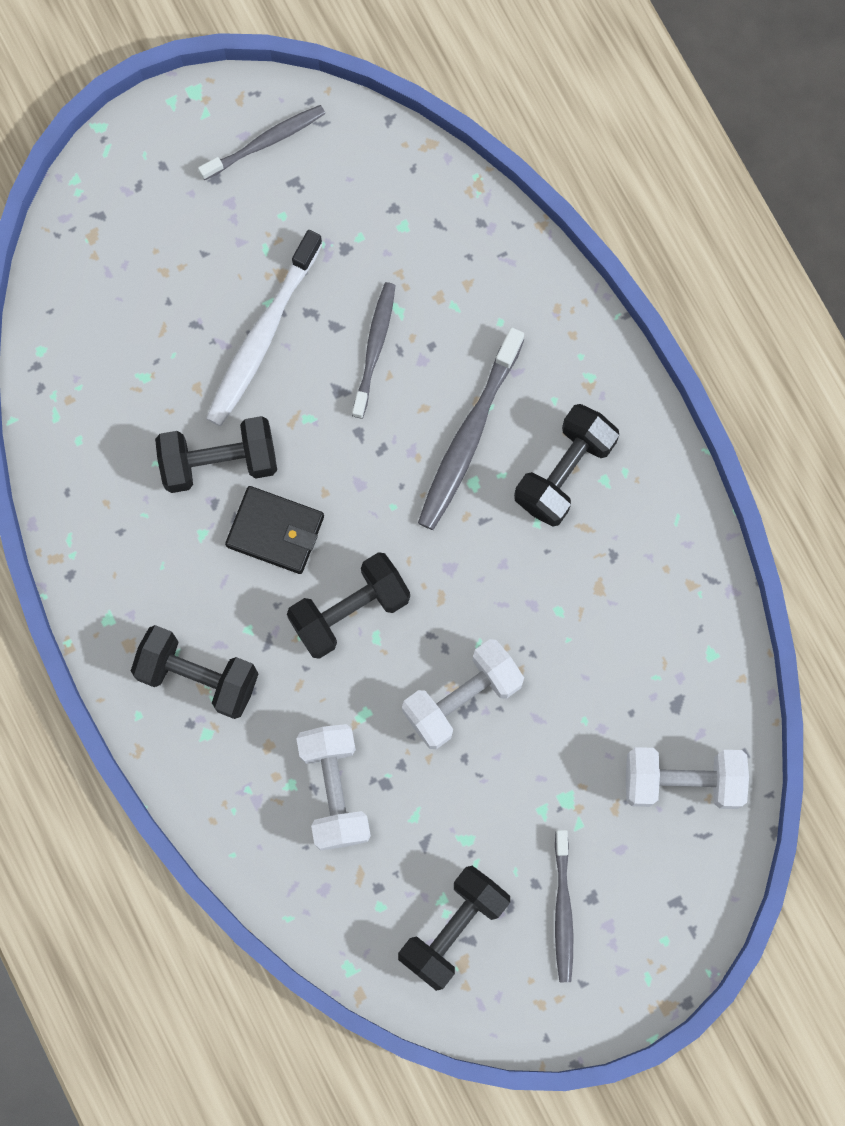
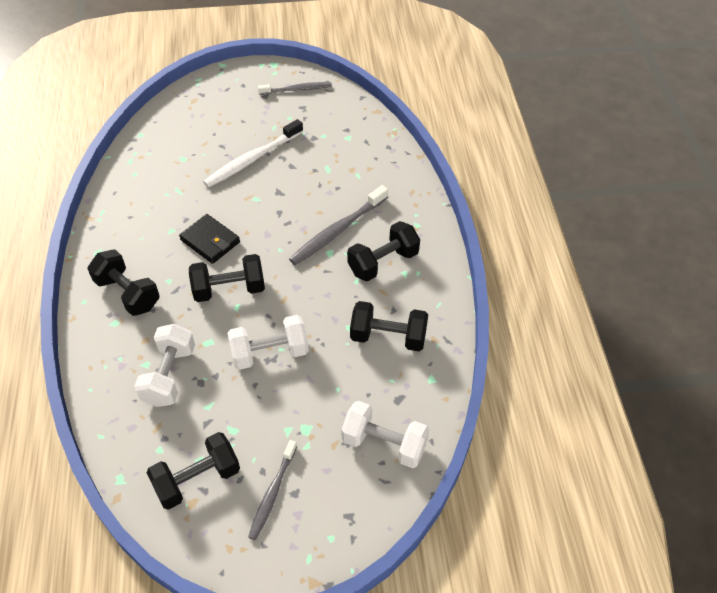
camera: 20 degrees right, 25 degrees down
(219, 462) = (199, 203): black dumbbell -> black dumbbell (388, 337)
(374, 348) = (307, 180): grey toothbrush -> none

